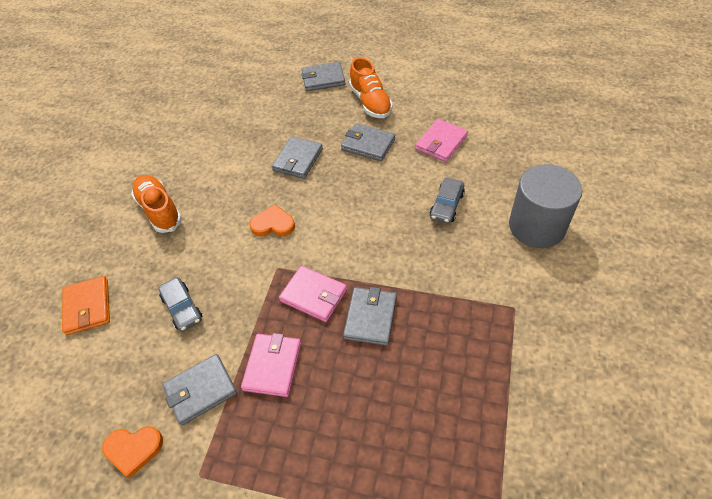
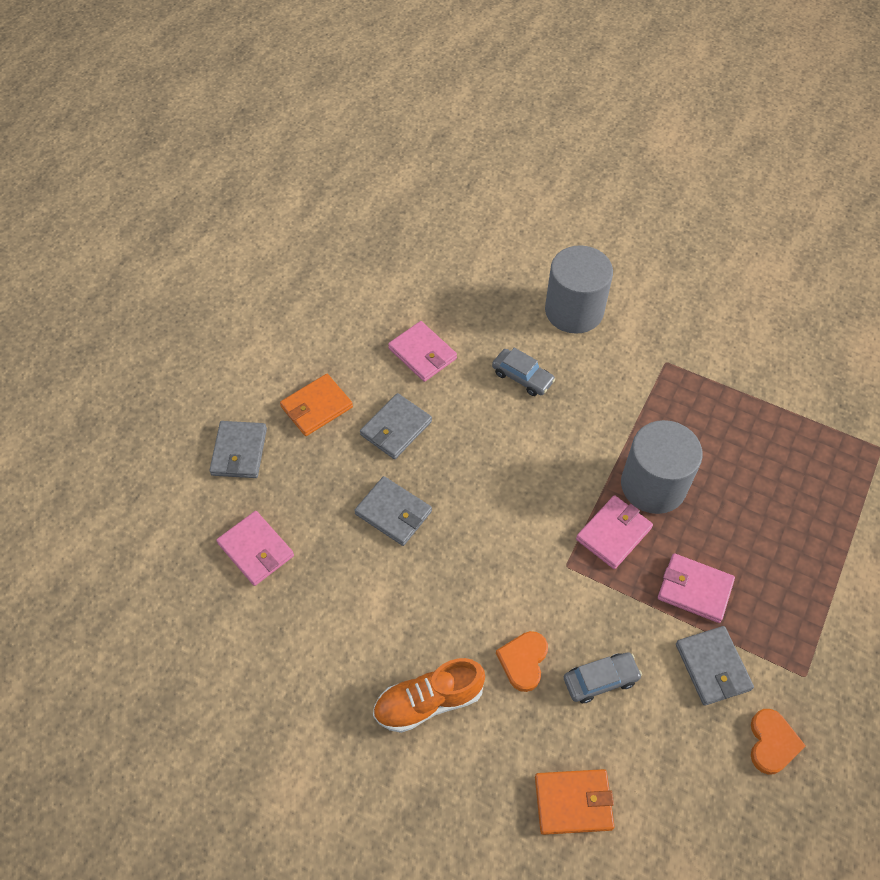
camera: 80 degrees left, 5 degrees up
(255, 105) = (256, 550): none -> pink wallet
(273, 224) = (497, 559): orange heart -> orange heart (523, 661)
(370, 102) = (316, 407): orange shoe -> orange wallet
(370, 317) = (653, 485): grey wallet -> grey cylinder

